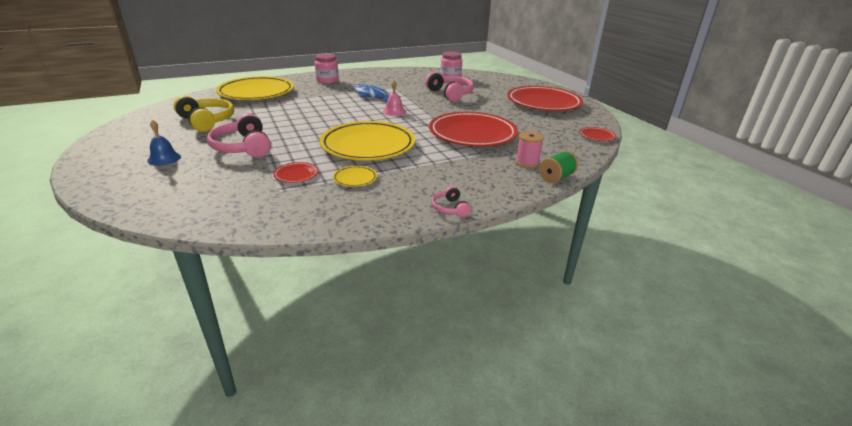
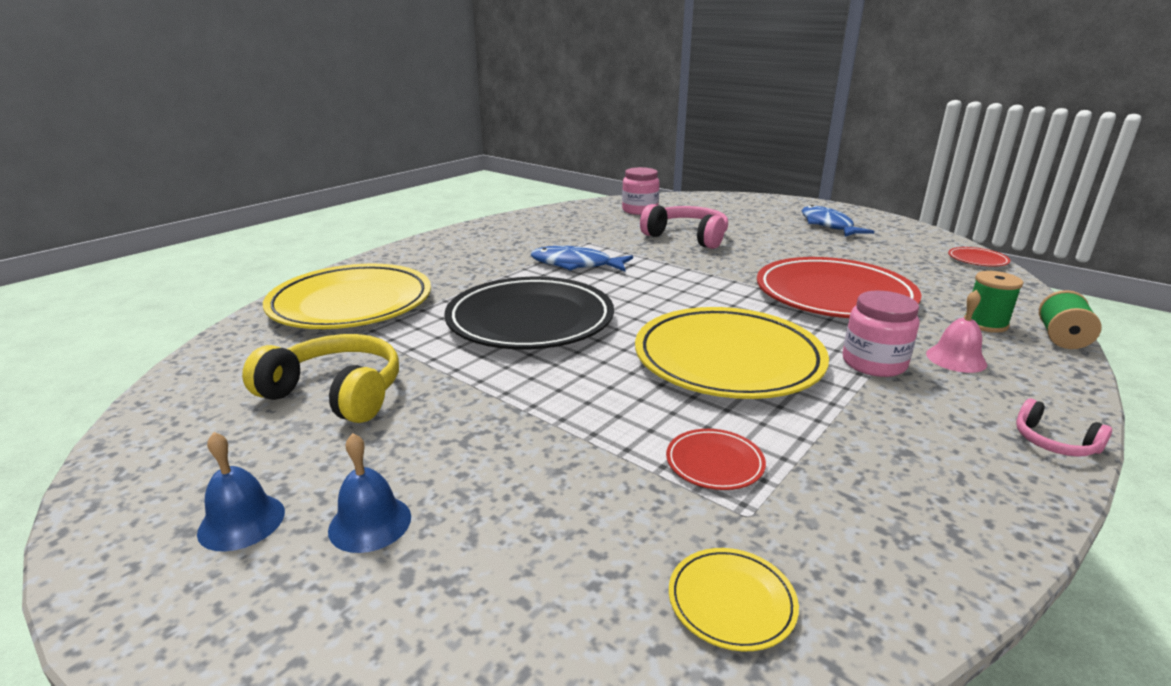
camera: 25 degrees left, 5 degrees down
(132, 148) = (241, 522): none -> blue bell
(243, 147) = (510, 433): pink headphones -> none
(313, 113) = (530, 320): none -> black plate
(327, 80) = (453, 253): pink jar -> pink jar (874, 363)
(355, 178) = (823, 434): yellow plate -> yellow plate (731, 602)
(394, 111) = (658, 285): pink bell -> pink bell (956, 359)
(527, 162) = (985, 324): pink spool -> green spool
(543, 103) = (828, 225): red plate -> blue fish

